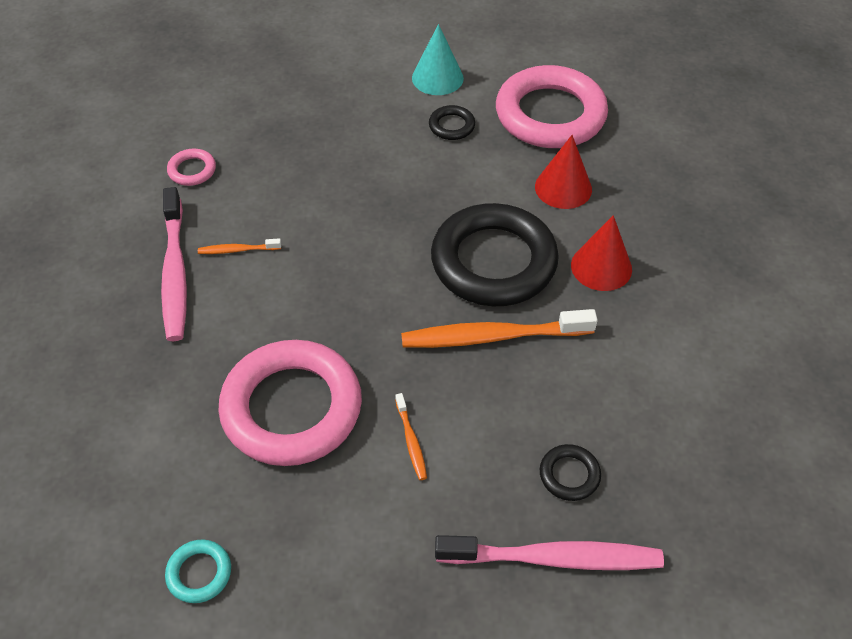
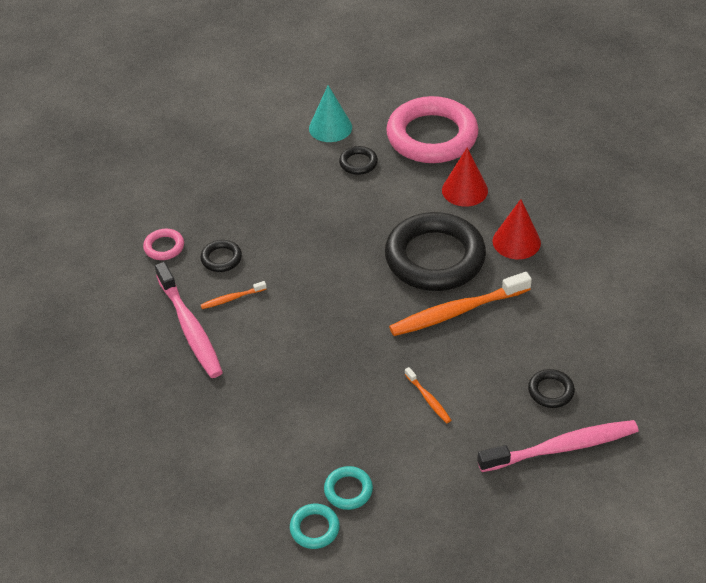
camera: 15 degrees left, 5 degrees down
(248, 199) = (221, 258): none -> black ring
(262, 534) = (348, 490): none -> turquoise ring
(292, 408) = (329, 400): pink ring -> none

